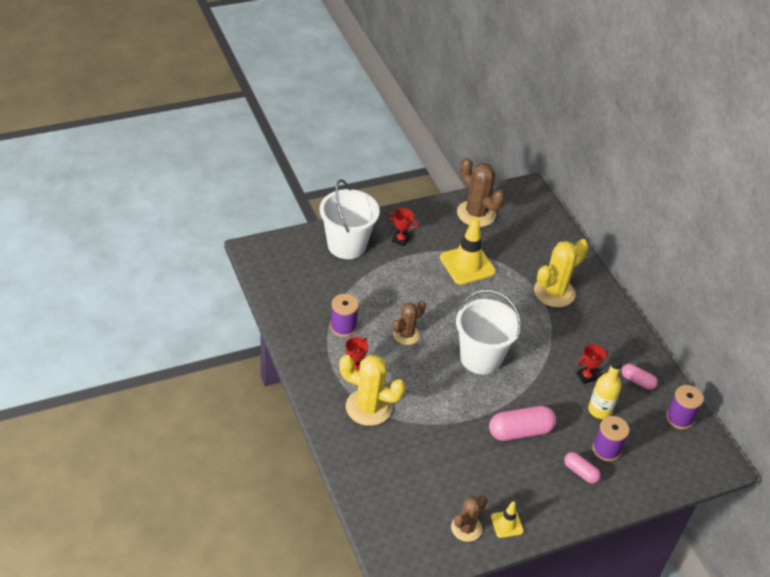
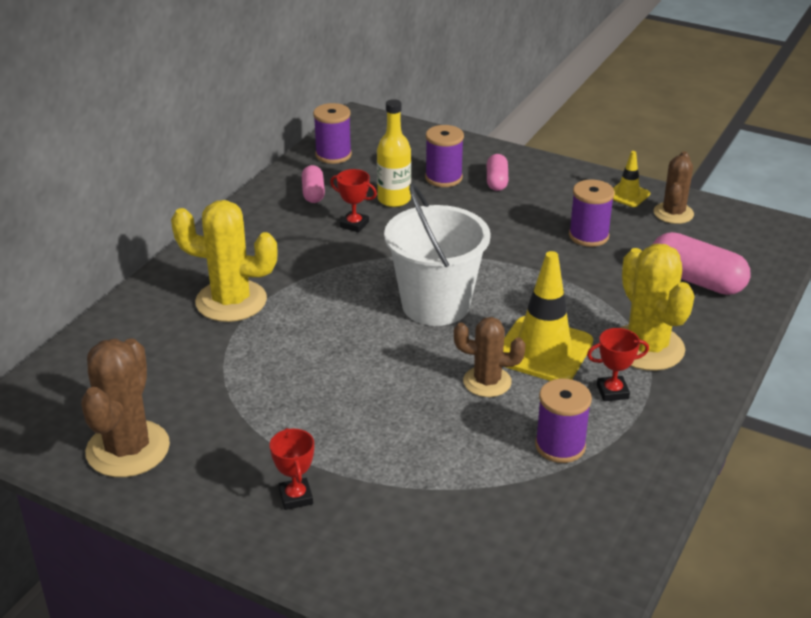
camera: 125 degrees left, 10 degrees down
(346, 245) = (388, 552): white bucket -> none
(466, 528) = (673, 213): brown cactus -> brown cactus turned 75 degrees counterclockwise
(467, 265) = (269, 398): yellow traffic cone -> yellow traffic cone (543, 350)
(482, 466) = (588, 236): none -> purple spool
(520, 431) = (503, 233): pink capsule -> pink capsule (696, 280)

